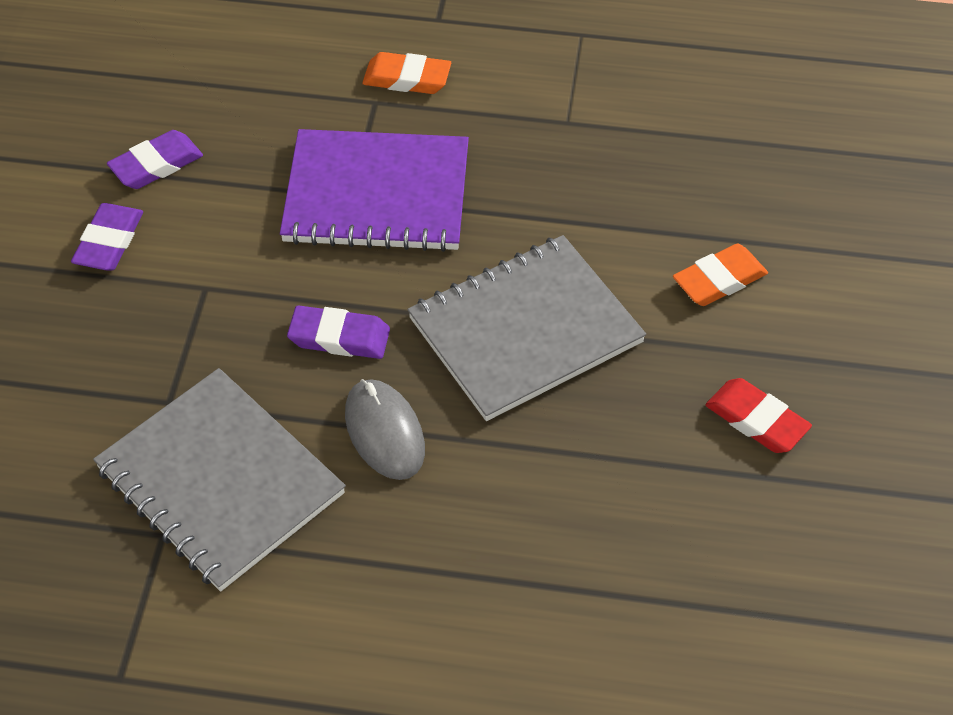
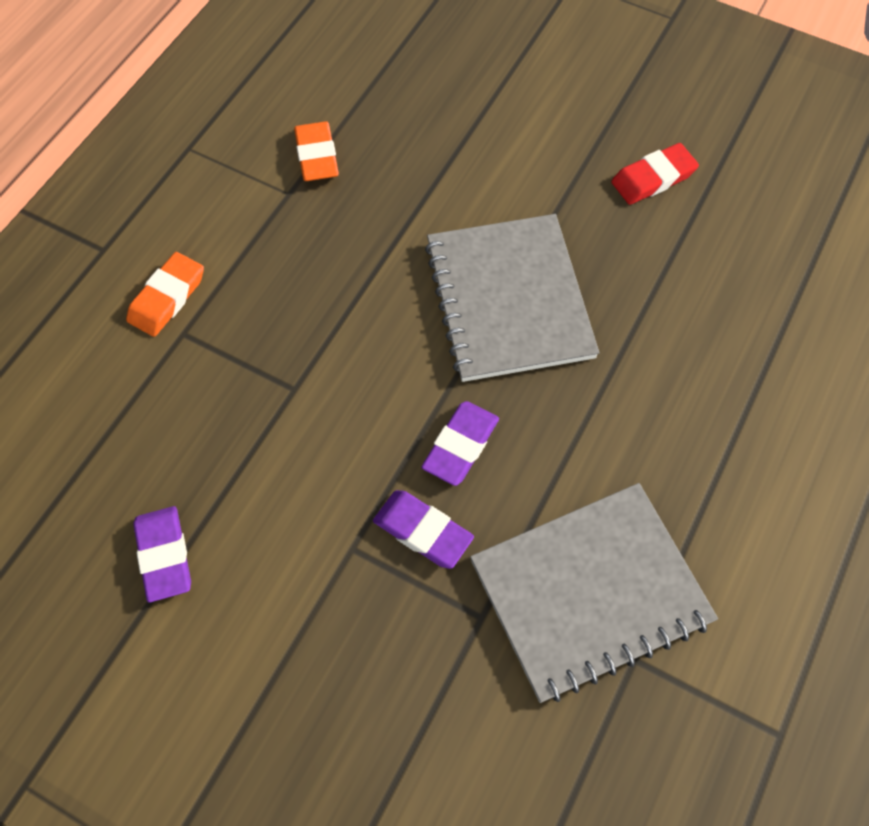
camera: 70 degrees left, 10 degrees up
(109, 242) = (250, 628): purple eraser -> purple eraser (423, 531)
(377, 195) = (303, 366): purple notebook -> none
(384, 432) = (579, 439): grey mouse -> none
(719, 280) = (509, 152): orange eraser -> orange eraser (317, 156)

